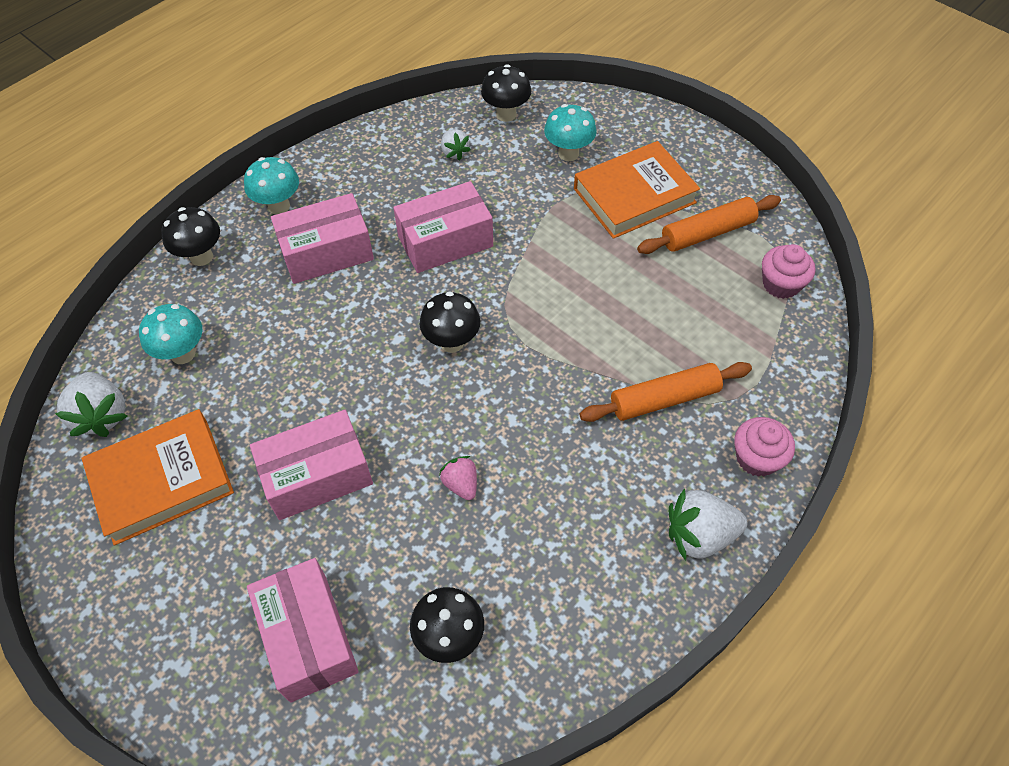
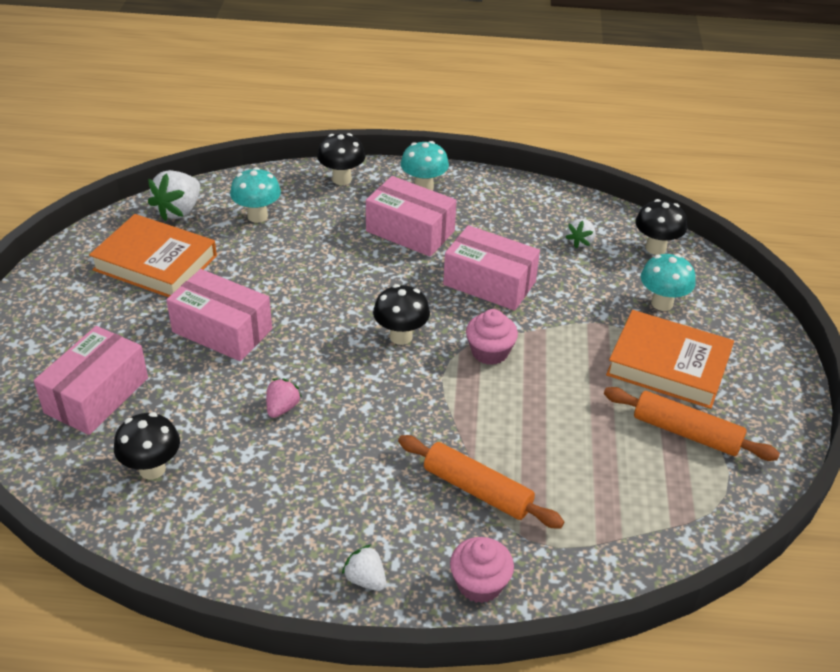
camera: 50 degrees right, 15 degrees down
(699, 535) = (365, 579): white strawberry -> white strawberry, size x0.58
(781, 284) = (689, 512): pink cupcake -> pink cupcake (489, 352)

